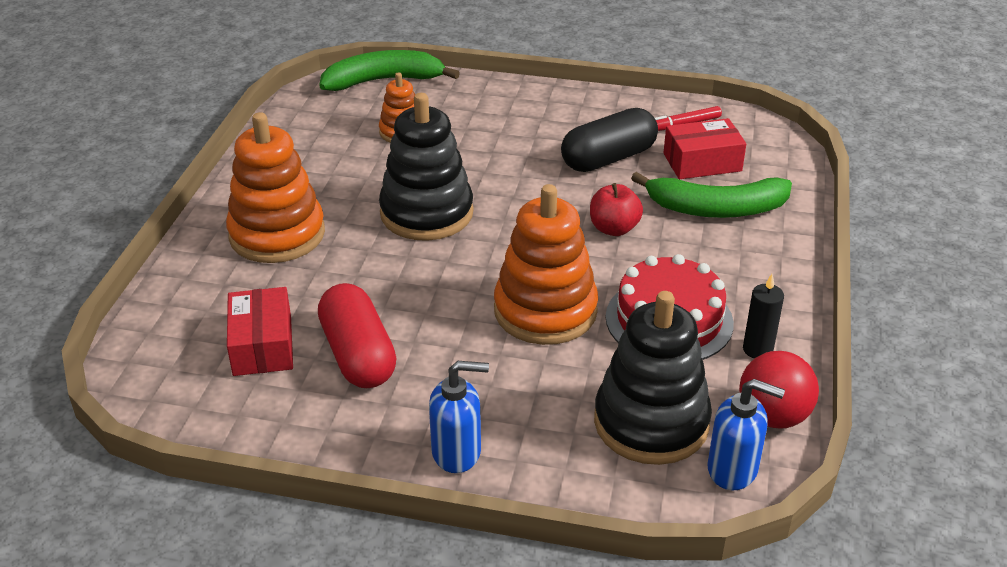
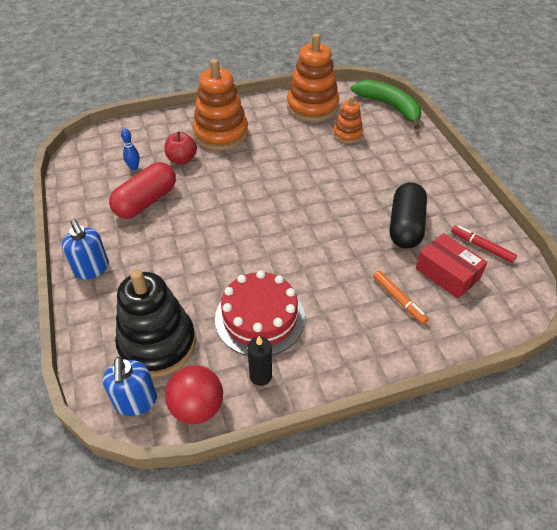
camera: 60 degrees right, 10 degrees up
(262, 345) = (134, 167): red box -> blue bowling pin
(426, 213) = (281, 175): black stacking toy -> none
(545, 311) = (229, 257): orange stacking toy -> orange stacking toy (312, 107)
(608, 158) = (405, 226): black capsule -> black capsule turned 75 degrees clockwise
(614, 229) = (332, 257): red apple -> red apple (182, 159)
(715, 209) = (399, 300): green banana -> orange marker

